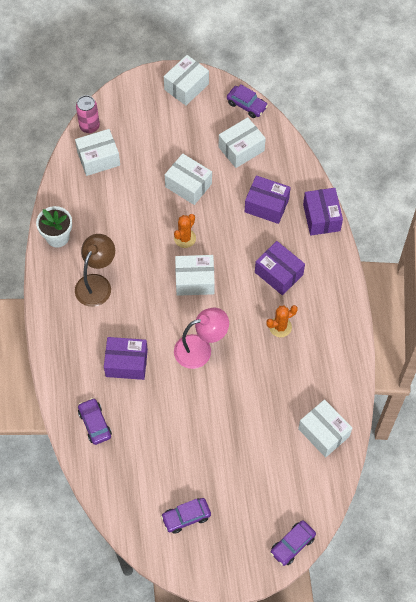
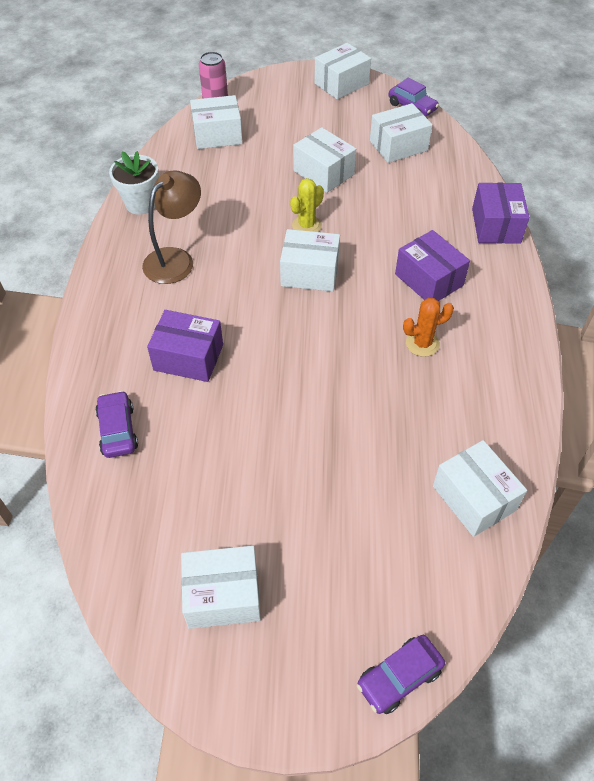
camera: 10 degrees right, 10 degrees down
(185, 238) = (306, 225): orange cactus -> yellow cactus
(186, 517) = (223, 595): purple car -> white box
(200, 349) = (300, 355): pink lamp -> none
(266, 205) = (422, 205): purple box -> none

